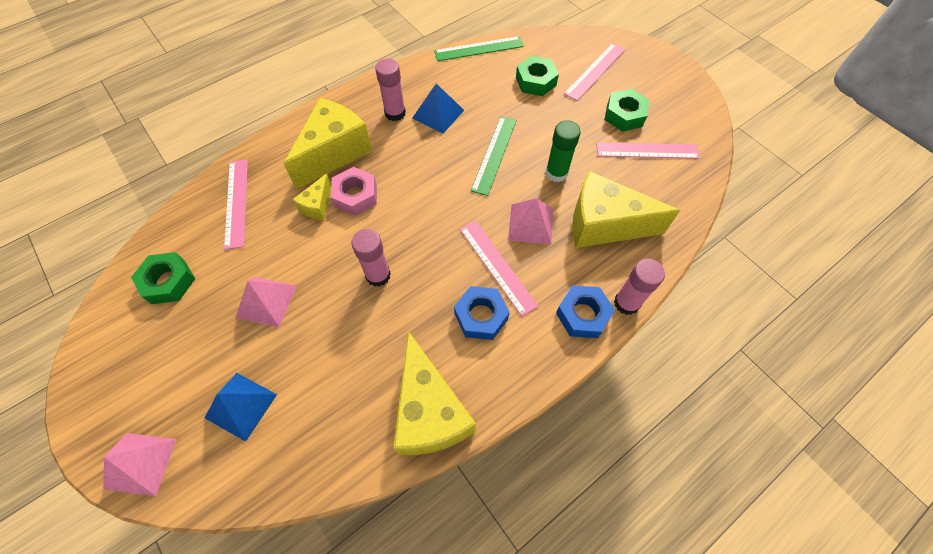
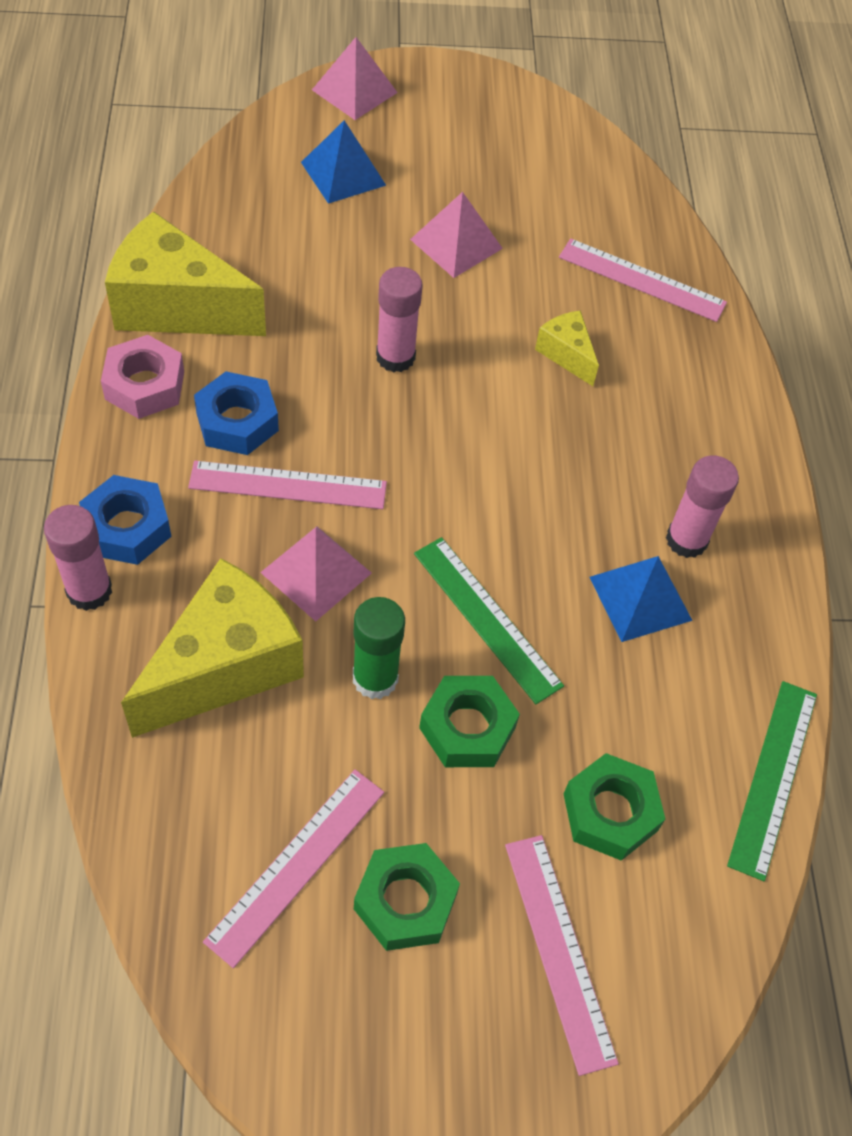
camera: 120 degrees right, 5 degrees down
(168, 281) = (563, 178): green nut -> green nut (467, 728)
(334, 153) = (654, 420): yellow cheese -> none
(356, 195) = (550, 402): pink nut -> pink nut (145, 385)

